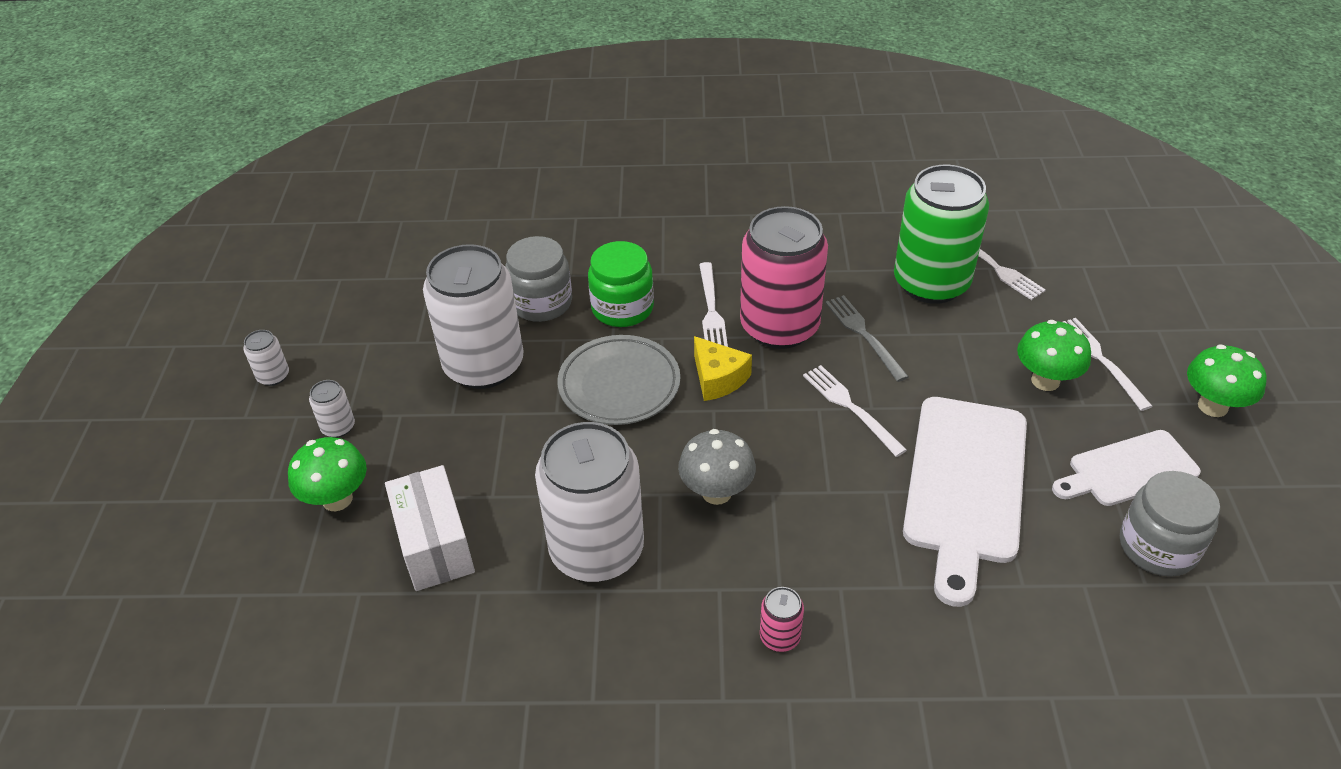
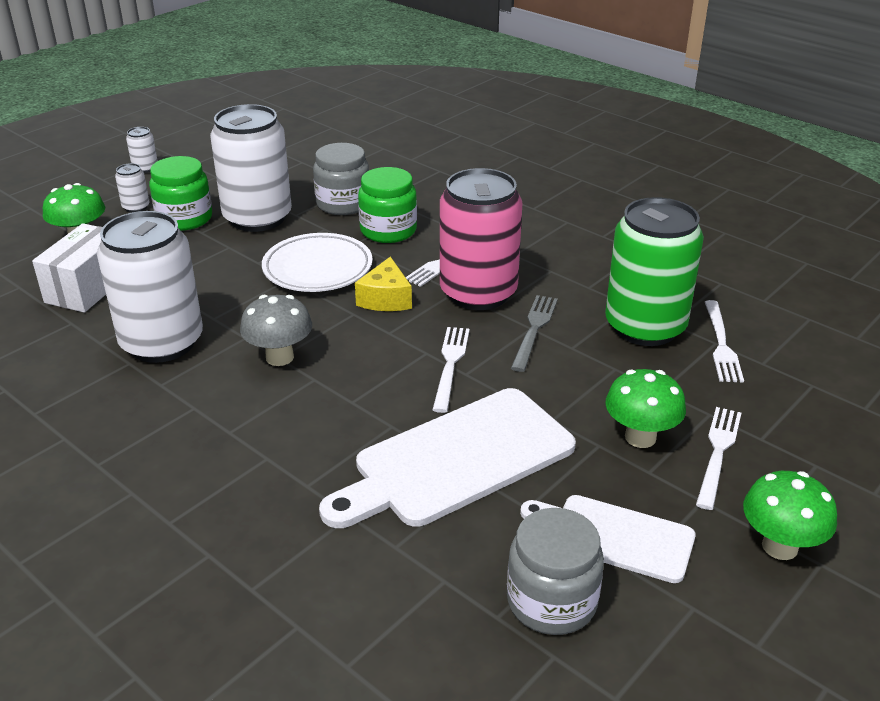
camera: 40 degrees right, 10 degrees down
(411, 409) = (184, 218): none -> green jar
(619, 385) = (317, 268): grey plate -> white plate
(780, 637) = (184, 457): pink can -> none

